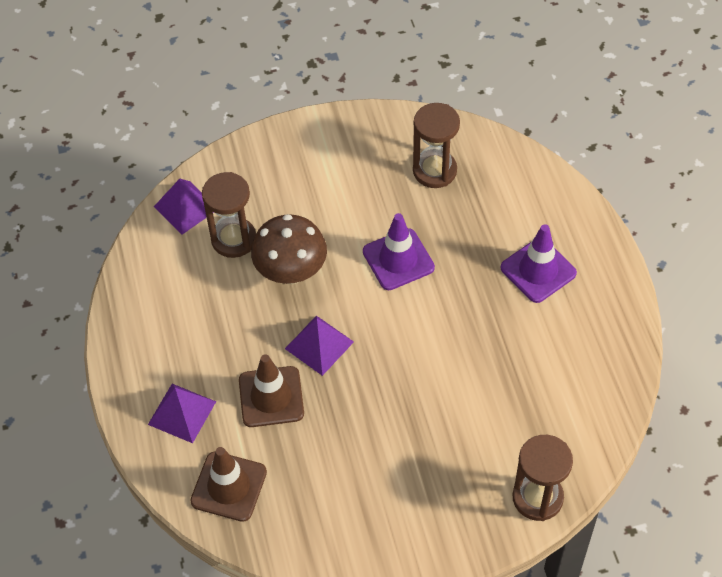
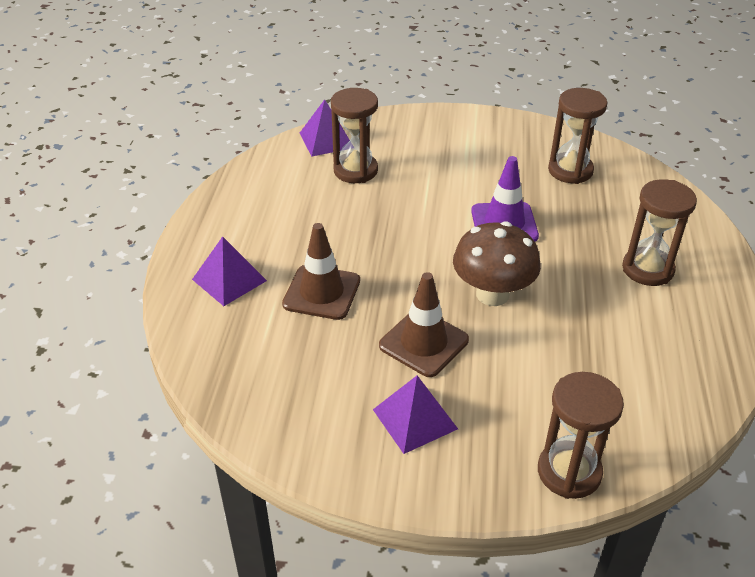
camera: 20 degrees right, 15 degrees down
(229, 486) = (235, 352): brown traffic cone -> brown traffic cone (423, 343)
(291, 272) = (395, 206): brown mushroom -> brown mushroom (492, 294)
(319, 345) = (392, 266): purple pyramid -> purple pyramid (415, 419)
(538, 270) = (647, 269): purple traffic cone -> brown hourglass

